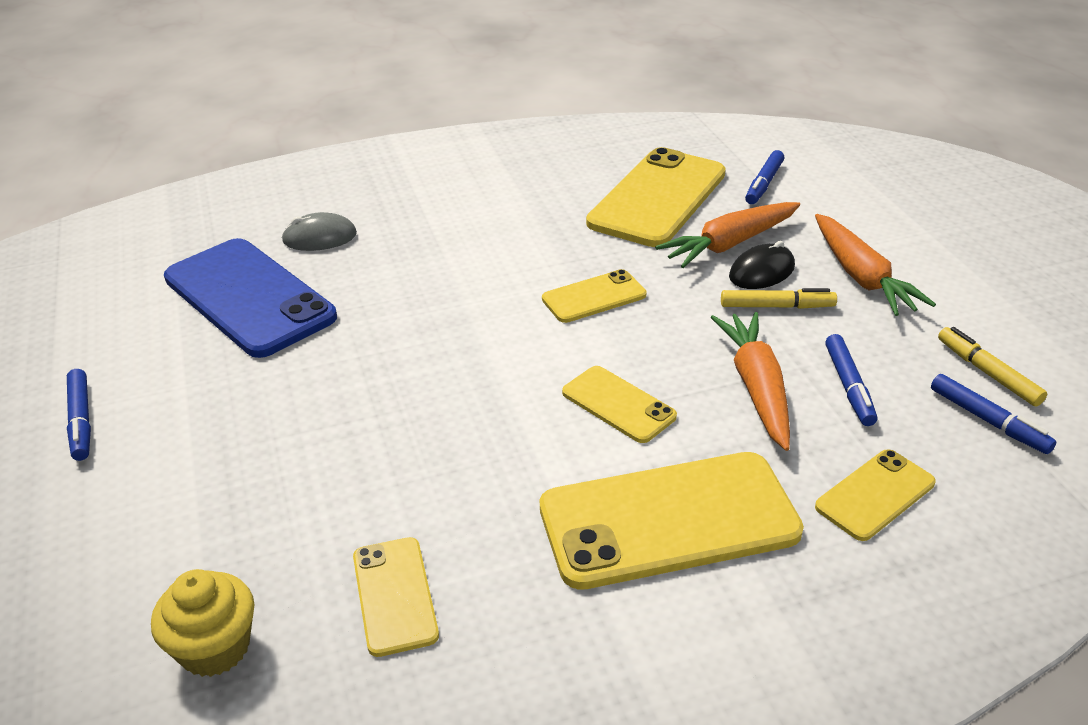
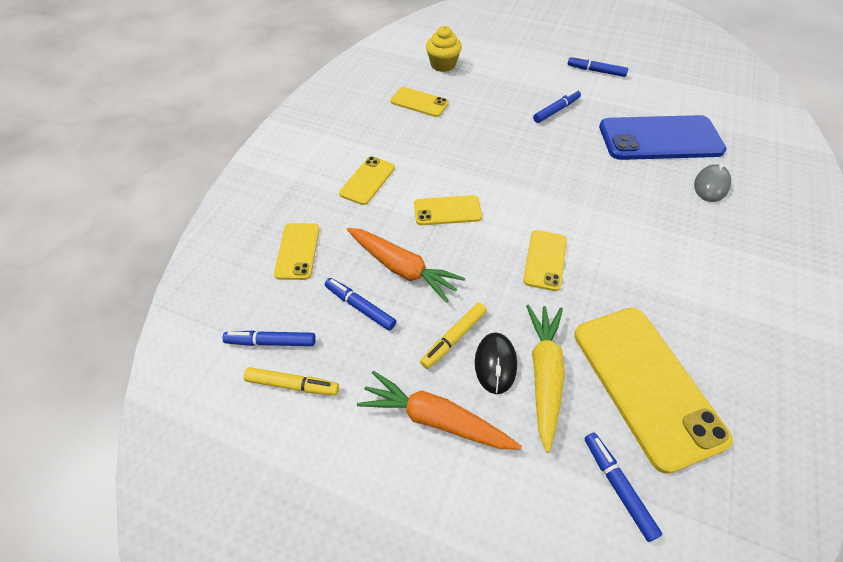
camera: 130 degrees right, 15 degrees up
(259, 413) = (556, 110): none -> blue marker
(668, 520) = (367, 180): yellow phone -> yellow phone, size x0.52
(729, 244) = (544, 375): orange carrot -> yellow carrot

